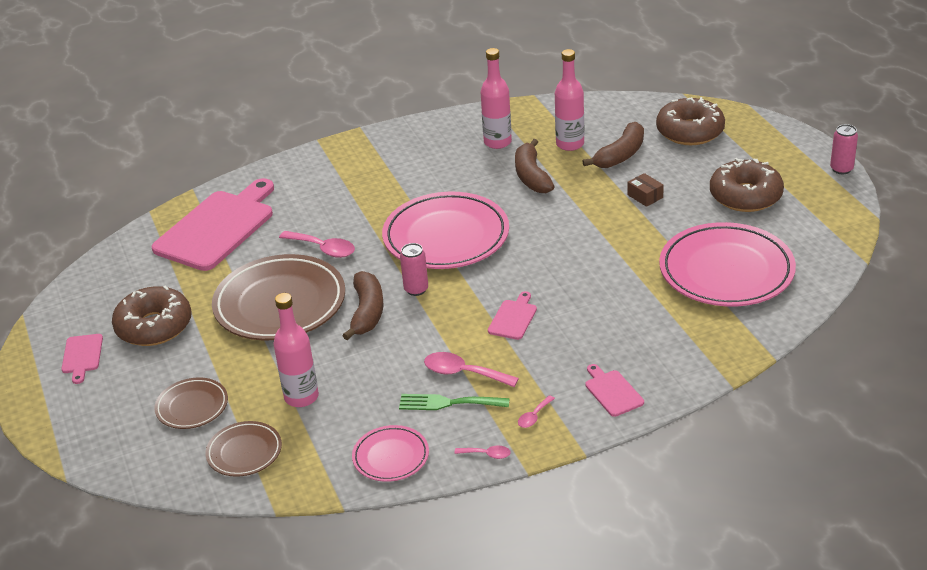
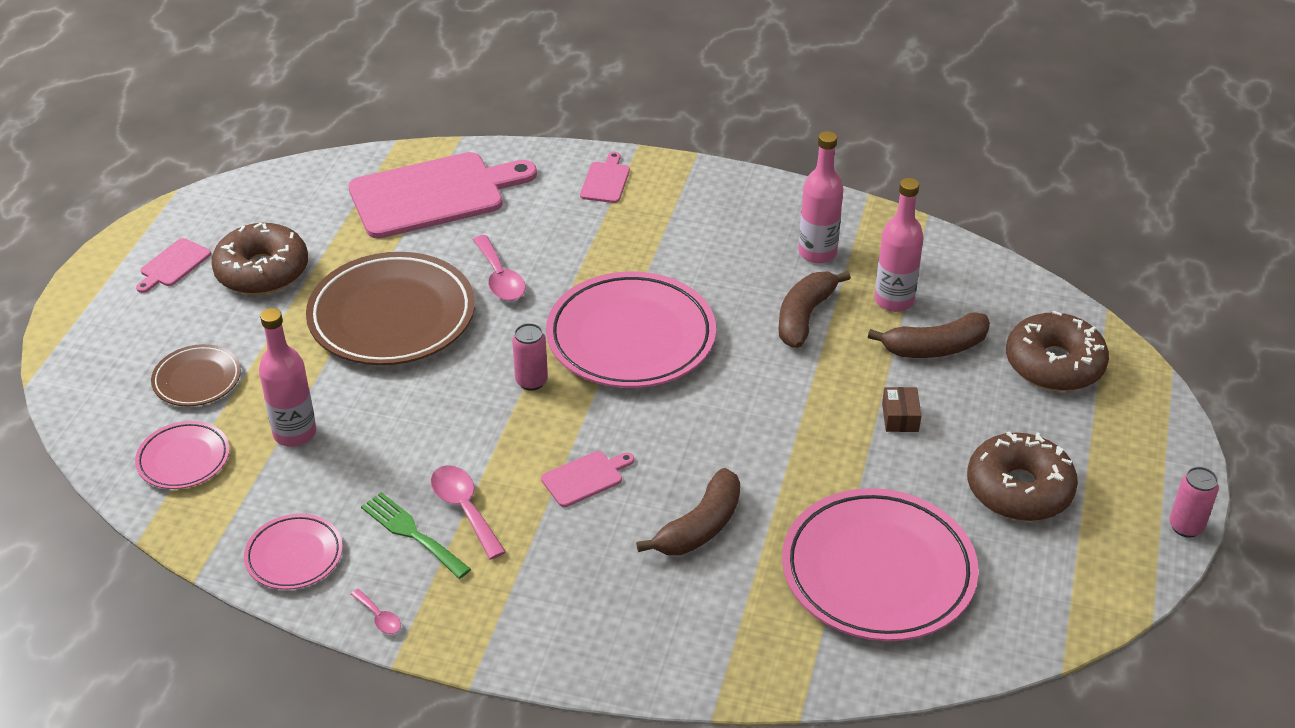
camera: 35 degrees right, 5 degrees up
(244, 452) = (183, 459): brown plate -> pink plate
(367, 312) = (457, 378): brown banana -> brown banana (700, 527)
(534, 416) = (471, 607): pink spoon -> none
(612, 391) = (580, 634): pink cutting board -> pink cutting board (606, 180)

